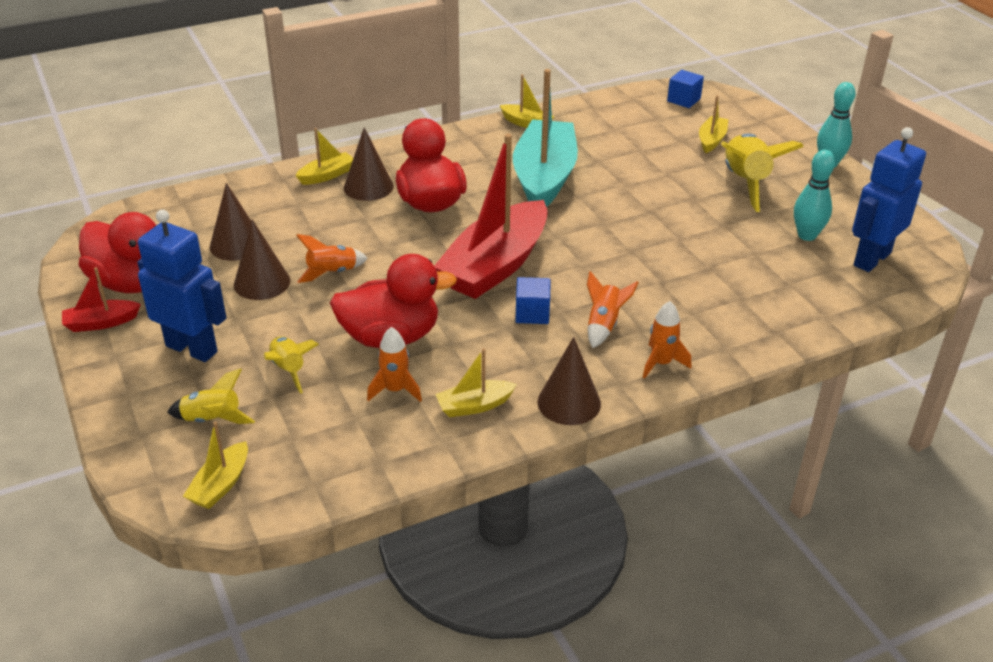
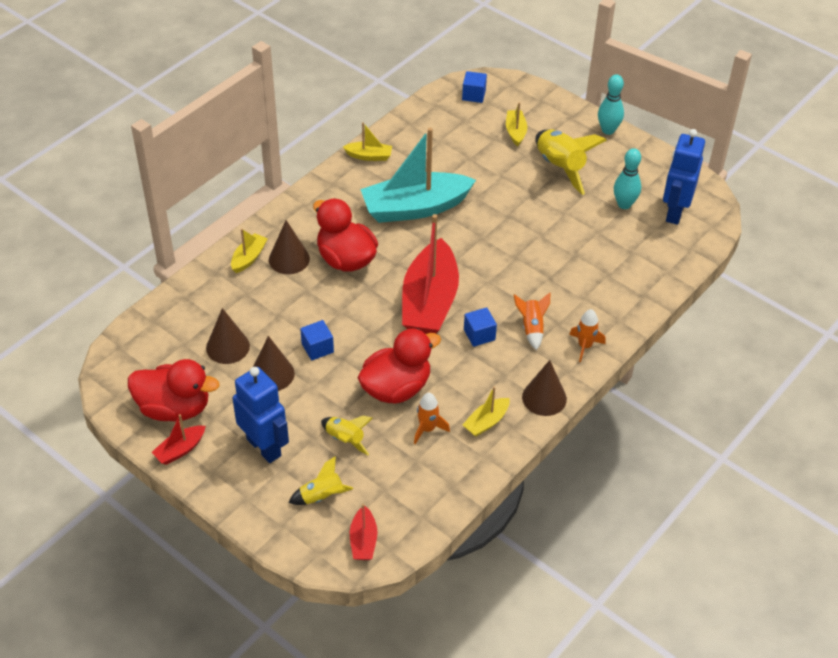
camera: 25 degrees left, 10 degrees up
(192, 348) = (264, 447): blue robot -> blue robot turned 45 degrees clockwise
(220, 485) = (363, 540): yellow boat -> red boat
(332, 273) = (317, 348): orange rocket -> blue cube
(544, 178) = (415, 208): turquoise boat -> turquoise boat turned 90 degrees counterclockwise

